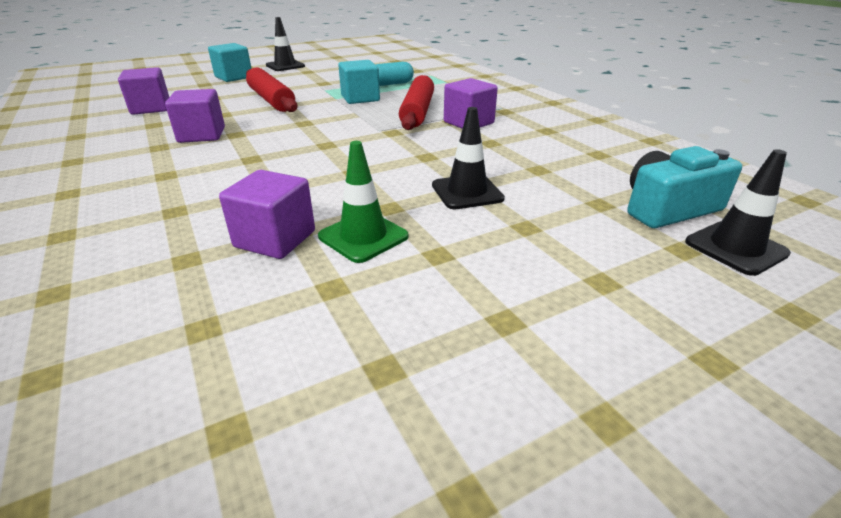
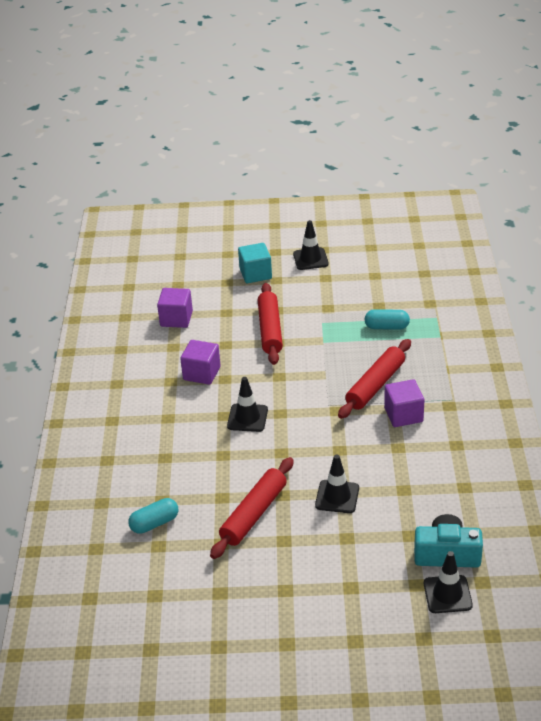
camera: 30 degrees right, 5 degrees up
(182, 295) = (154, 523): none -> turquoise capsule
(275, 239) = (208, 500): purple cube -> none
(286, 155) = (247, 418): none -> black traffic cone
(360, 98) = (343, 348): turquoise cube -> none
(363, 236) = (254, 514): green traffic cone -> red rolling pin

